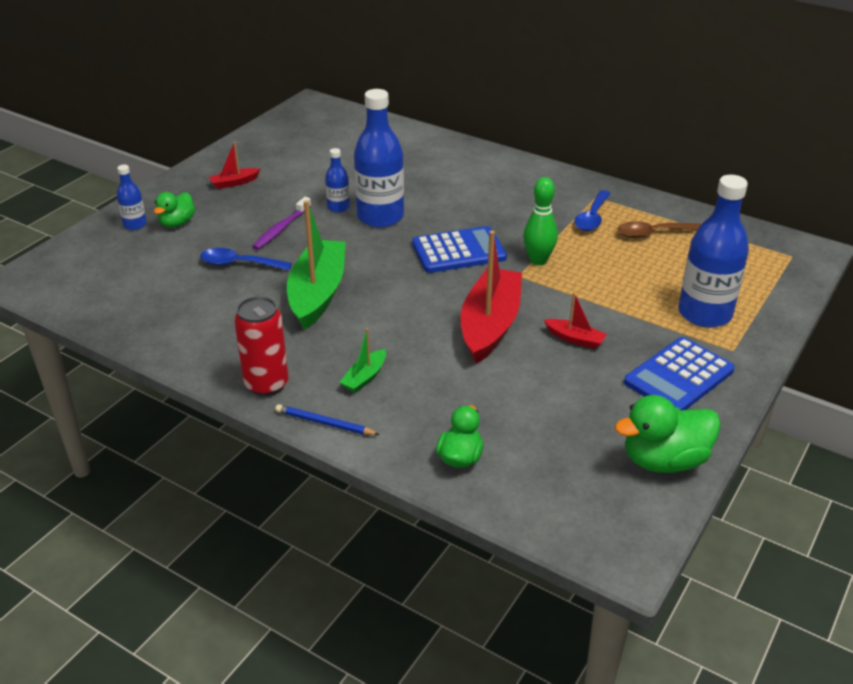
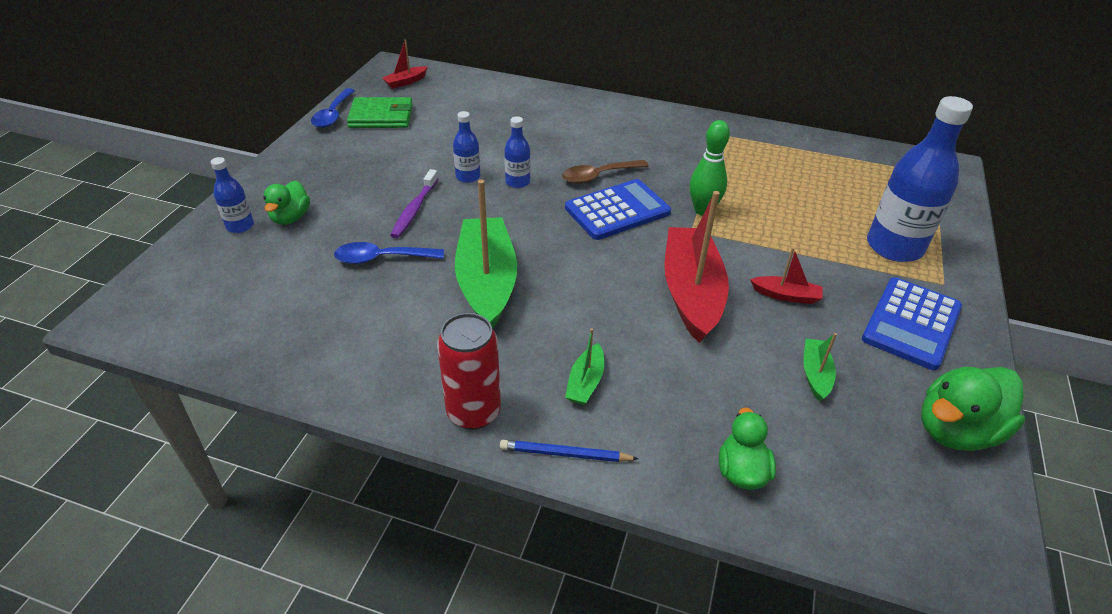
camera: 15 degrees left, 5 degrees up
(234, 183) = (341, 162): red boat -> red boat (406, 82)
(283, 147) = (381, 116): none -> green wallet
(380, 217) = (517, 182): blue bottle -> blue bottle, size x0.49
(564, 401) = (815, 374): none -> green boat
(592, 217) = (731, 157): blue spoon -> blue spoon (333, 115)
(652, 233) = (797, 166): brown spoon -> brown spoon (598, 176)

